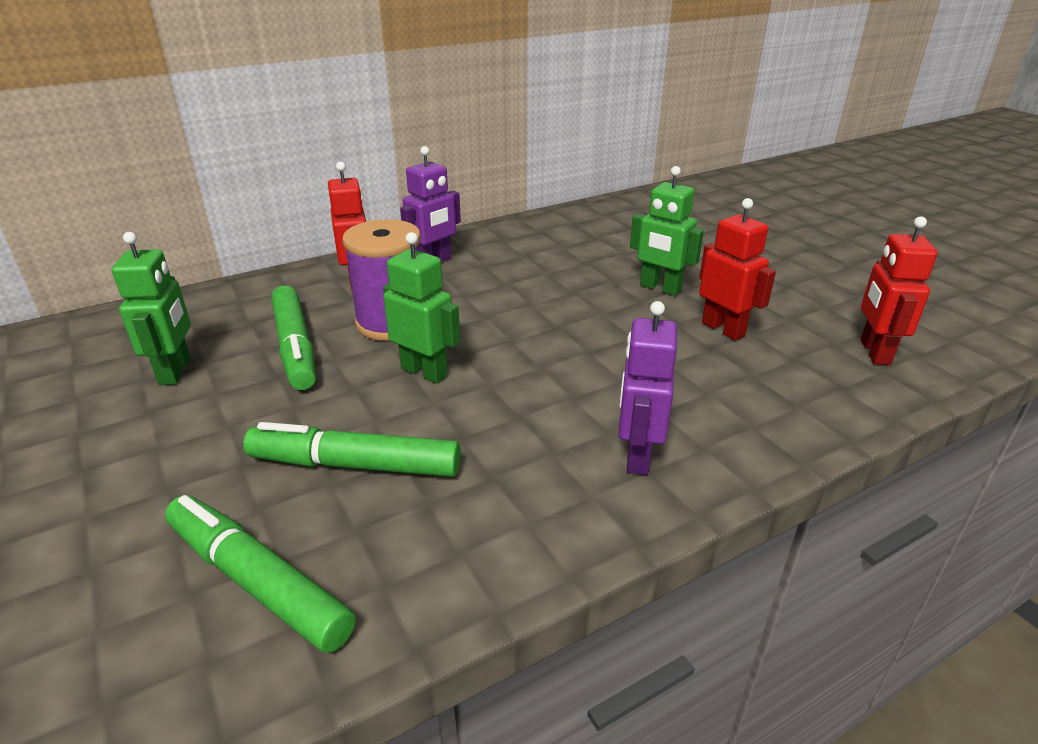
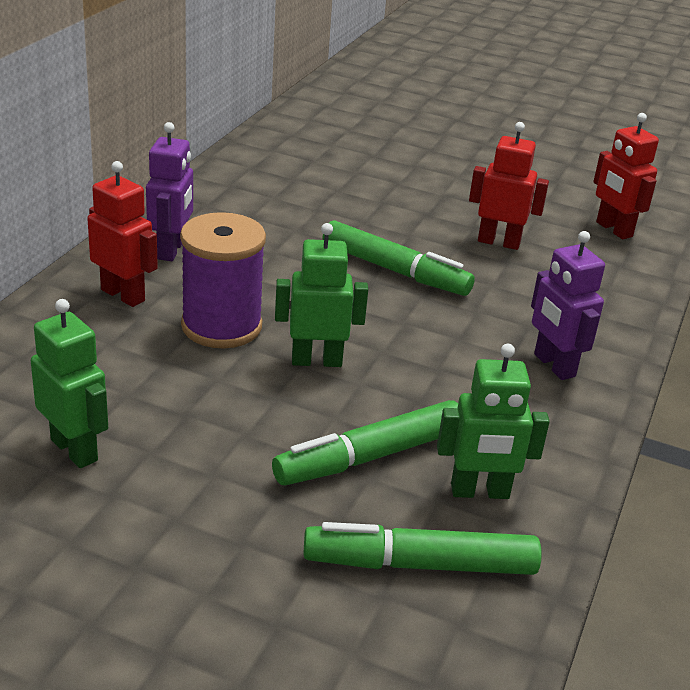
camera: 40 degrees left, 0 degrees up
(296, 347) = (162, 382): green marker -> green marker (395, 270)
(660, 288) = (410, 218): green robot -> green robot (480, 492)

